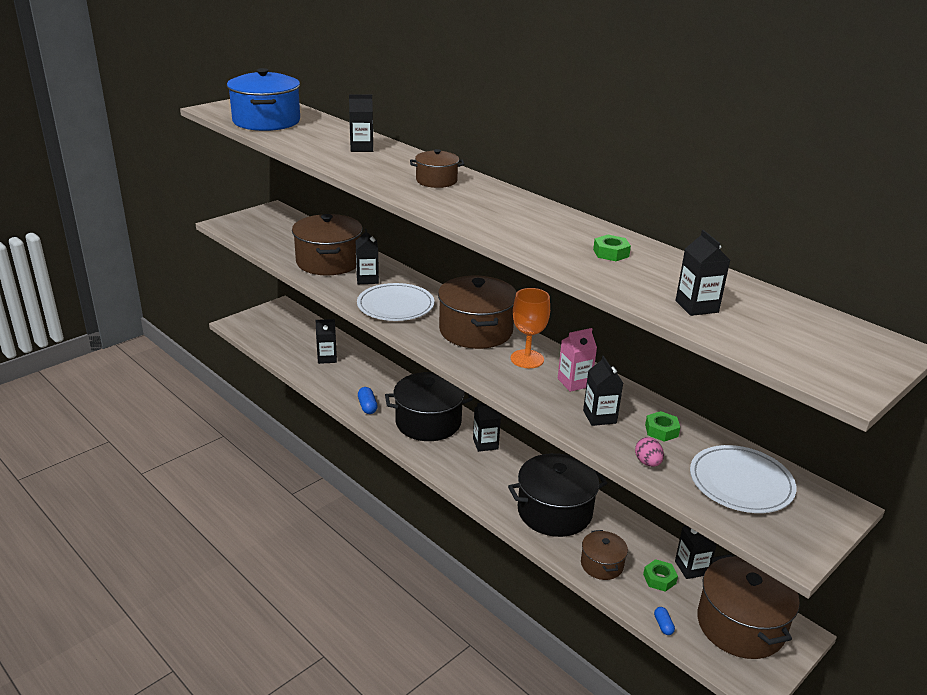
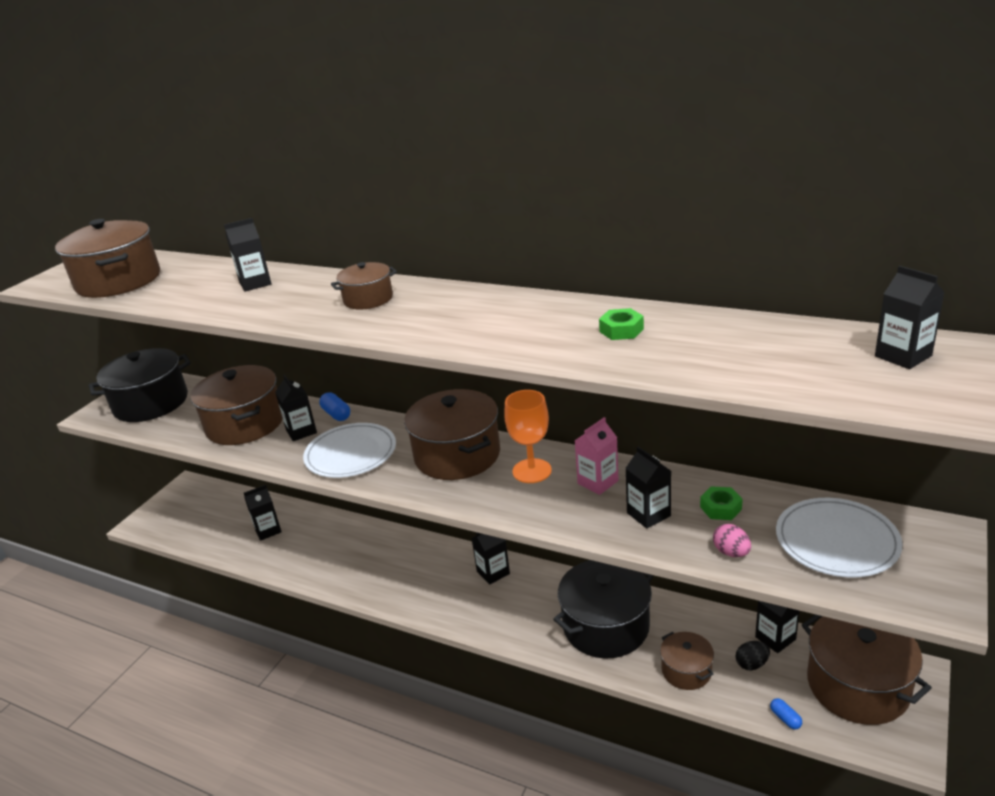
camera: 15 degrees left, 0 degrees up
(266, 121) = (119, 281): blue pot -> brown pot
(367, 406) = (341, 574): blue capsule -> blue capsule (336, 414)
(428, 422) = (418, 569): black pot -> black pot (151, 403)
(659, 579) = (752, 664): green nut -> black egg
(696, 306) = (760, 367): black carton -> black carton (903, 356)

